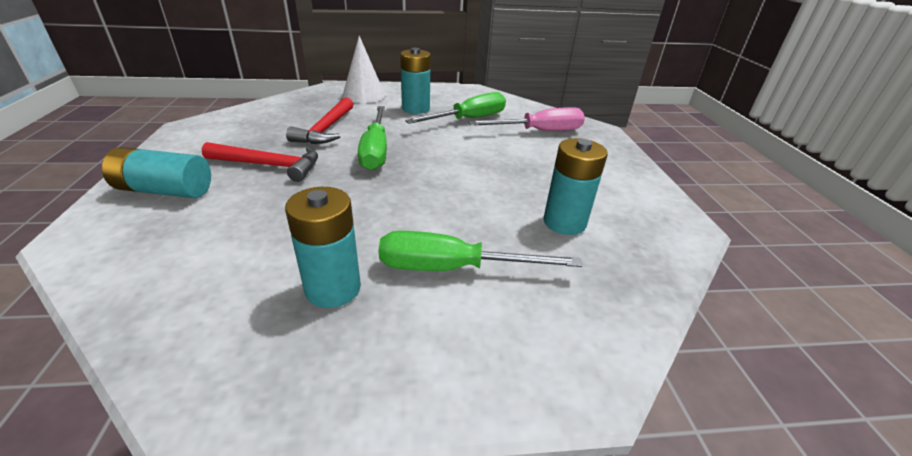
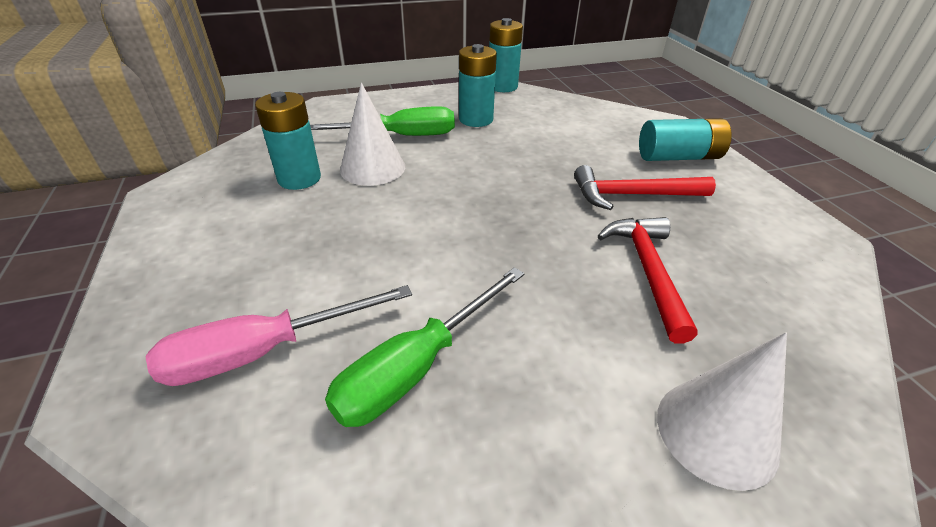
camera: 170 degrees right, 5 degrees up
(375, 151) = (537, 238): green screwdriver -> none
(415, 108) = (549, 388): turquoise battery -> turquoise battery (502, 86)
(491, 224) = (372, 168): none -> white cone

